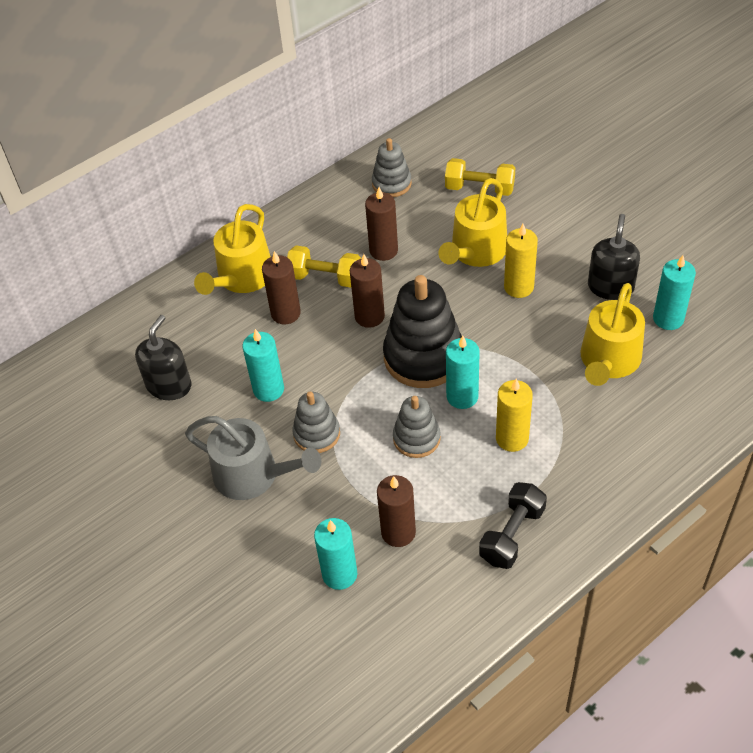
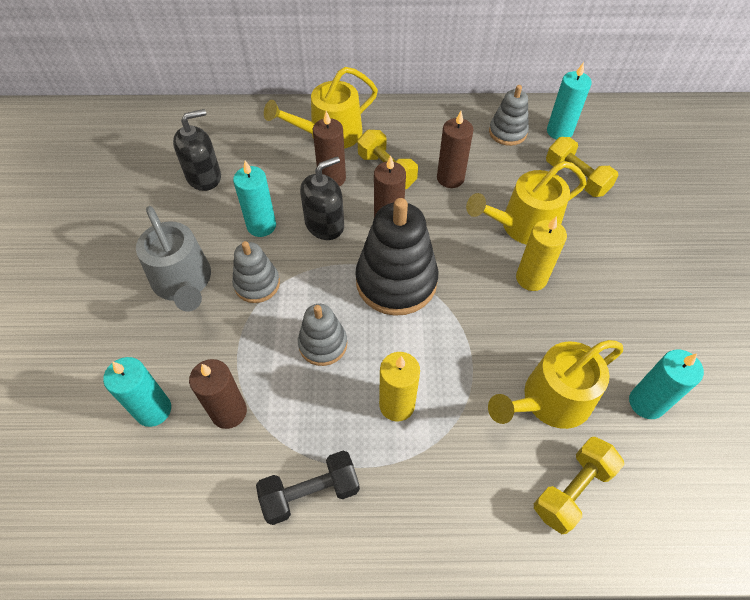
camera: 35 degrees right, 5 degrees up
(462, 396) = (393, 337): turquoise candle -> turquoise candle (559, 131)
(610, 287) = (616, 334): black soap dispenser -> black soap dispenser (324, 224)
(671, 405) = (572, 490): none -> yellow dumbbell

